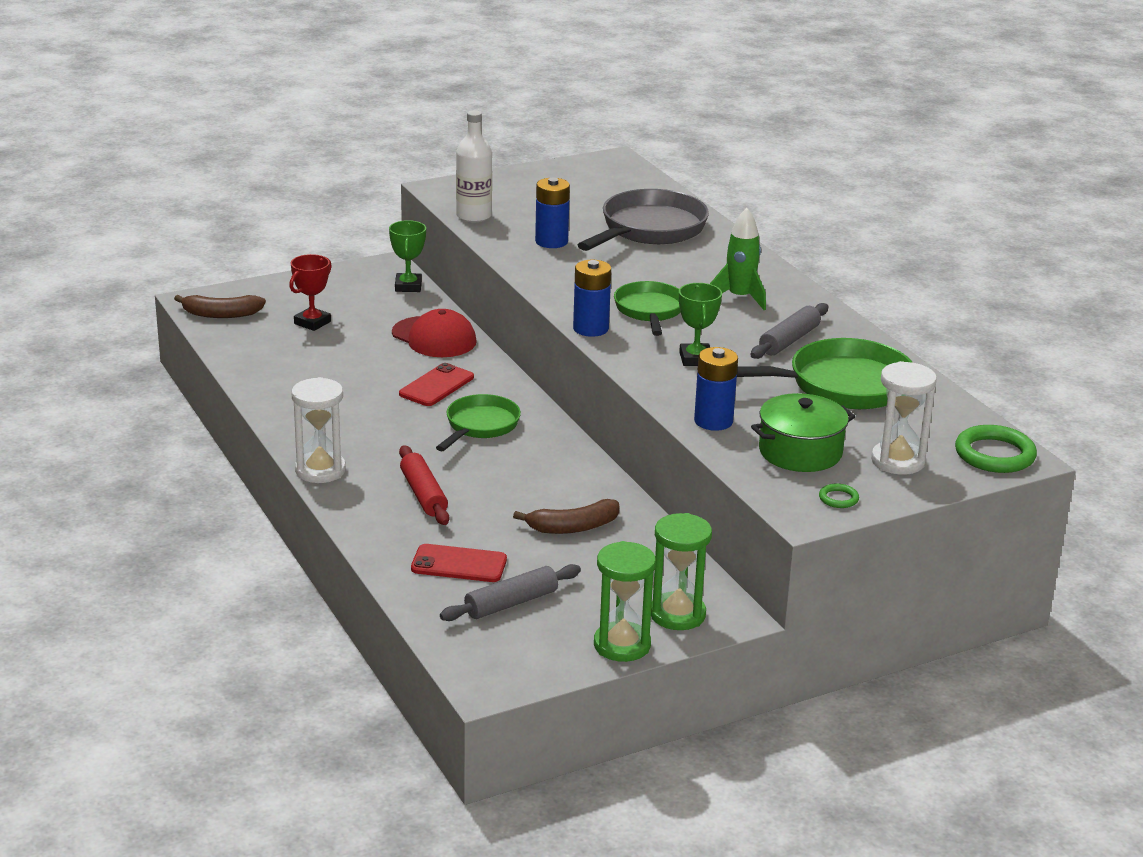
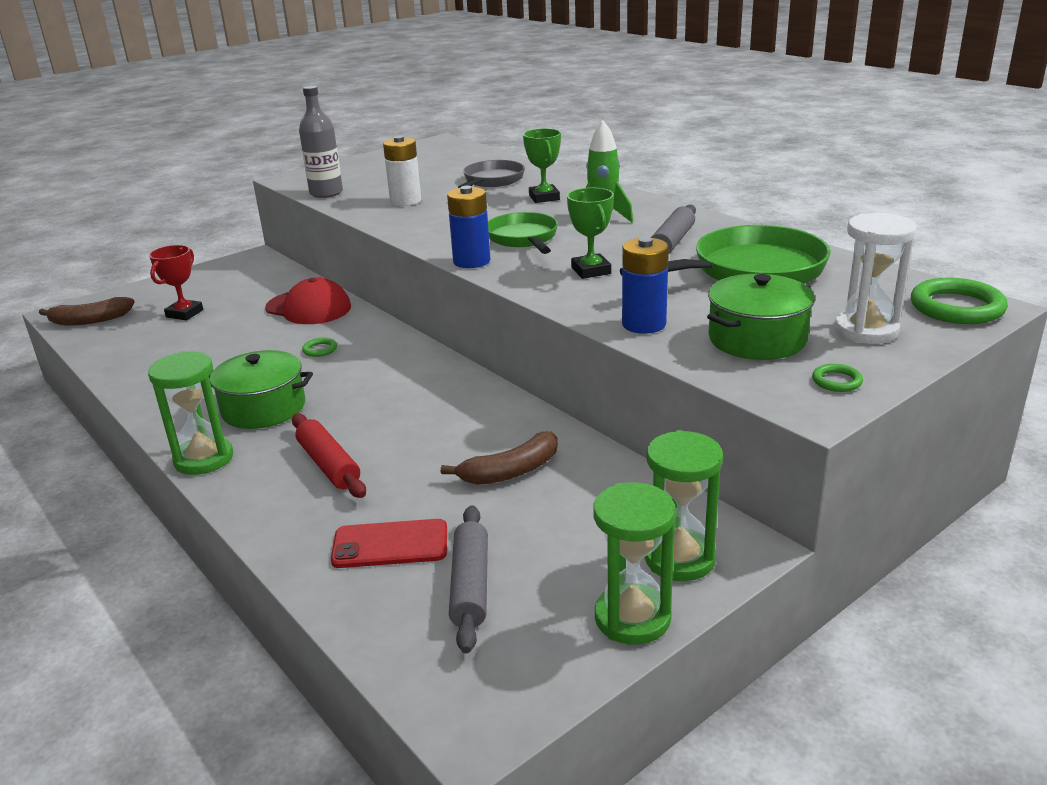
camera: 10 degrees left, 0 degrees up
(320, 470) = (204, 459): white hourglass -> green hourglass
(376, 434) = (263, 408): none -> green pot
(408, 286) = (275, 270): green trophy -> green trophy (544, 197)
(436, 386) = (320, 349): red phone -> green ring
(473, 216) = (326, 193): white bottle -> grey bottle
(480, 426) = (374, 381): green pan -> none
(511, 603) = (470, 586): grey rolling pin -> grey rolling pin turned 45 degrees counterclockwise
(551, 242) = (405, 201): blue battery -> white battery
(649, 230) = (492, 181): grey pan -> grey pan, size x0.63

